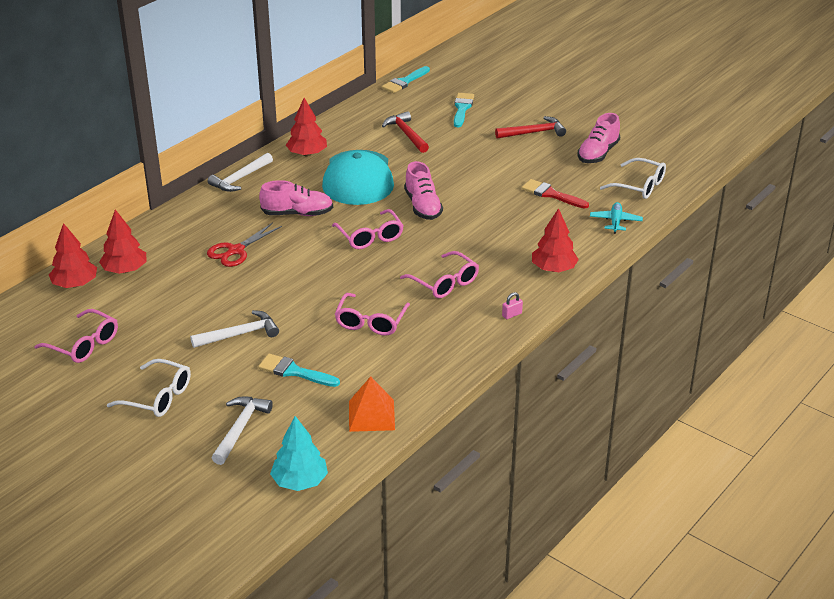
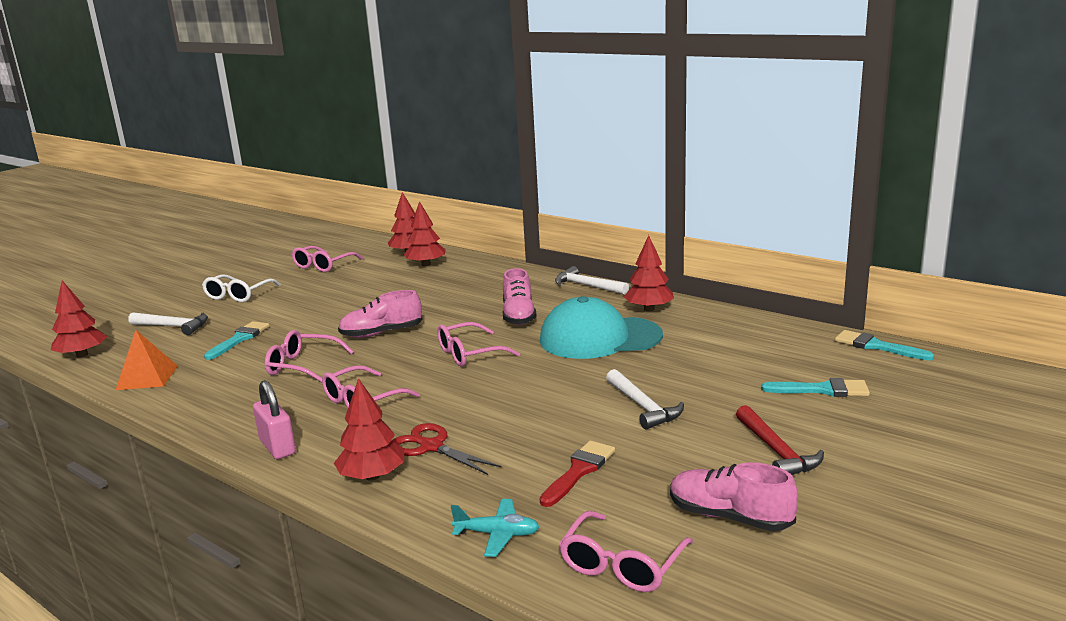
camera: 90 degrees right, 15 degrees down
(236, 250) = (450, 298): red scissors -> red scissors (431, 447)
(239, 334) = (310, 313): white hammer -> white hammer (643, 406)
(300, 481) = (82, 355): turquoise tree -> red tree
(406, 134) = (722, 357): red hammer -> none
(423, 206) = (537, 378): pink shoe -> pink shoe (381, 333)
(512, 315) = (277, 447): pink padlock -> pink padlock, size x1.98
(638, 186) = (622, 564): white glasses -> pink glasses

